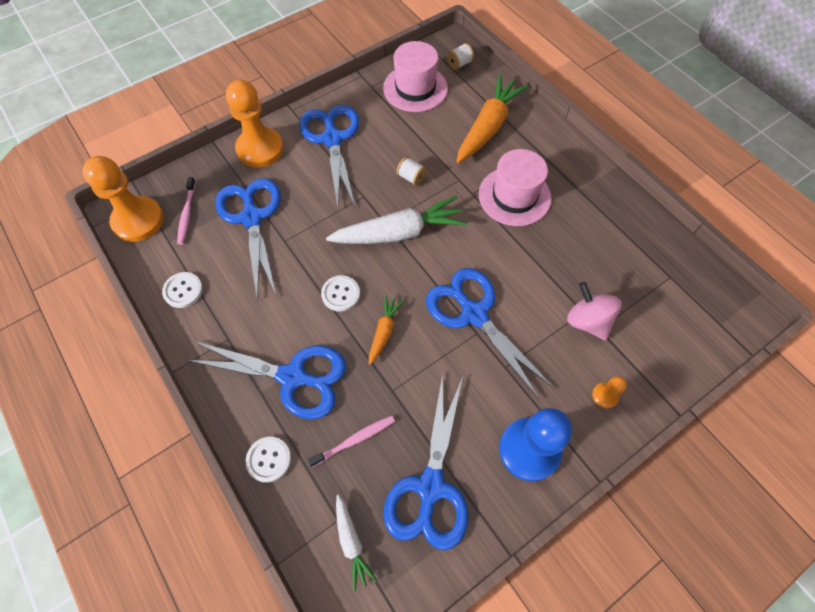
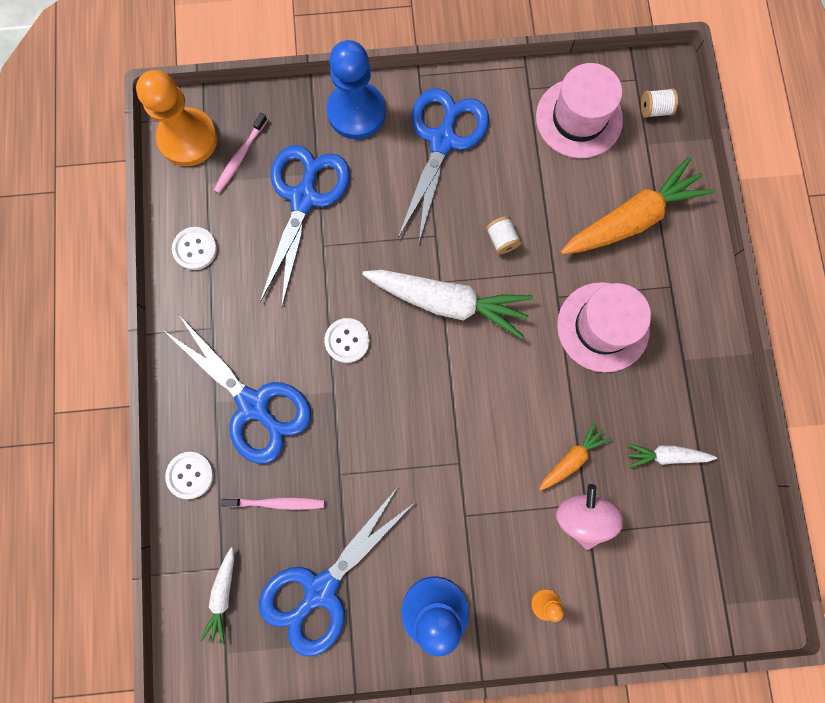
camera: 30 degrees right, 15 degrees up
(260, 149) = (356, 112): orange pawn -> blue pawn
(384, 331) = (367, 407): orange carrot -> orange carrot (572, 459)
(474, 314) = (469, 441): blue scissors -> none
(612, 252) = (666, 455): none -> white carrot

